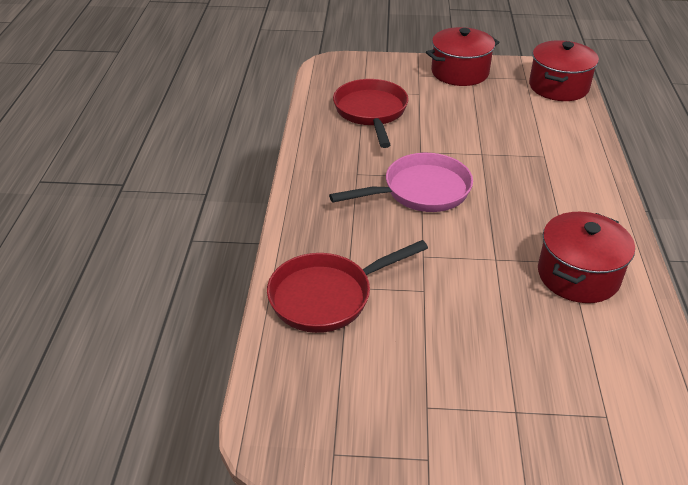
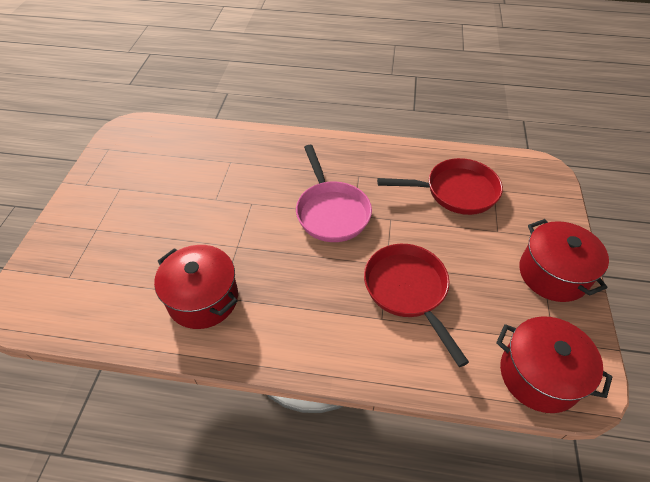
camera: 95 degrees right, 10 degrees up
(327, 296) = (224, 152): red pan -> red pan (408, 290)

